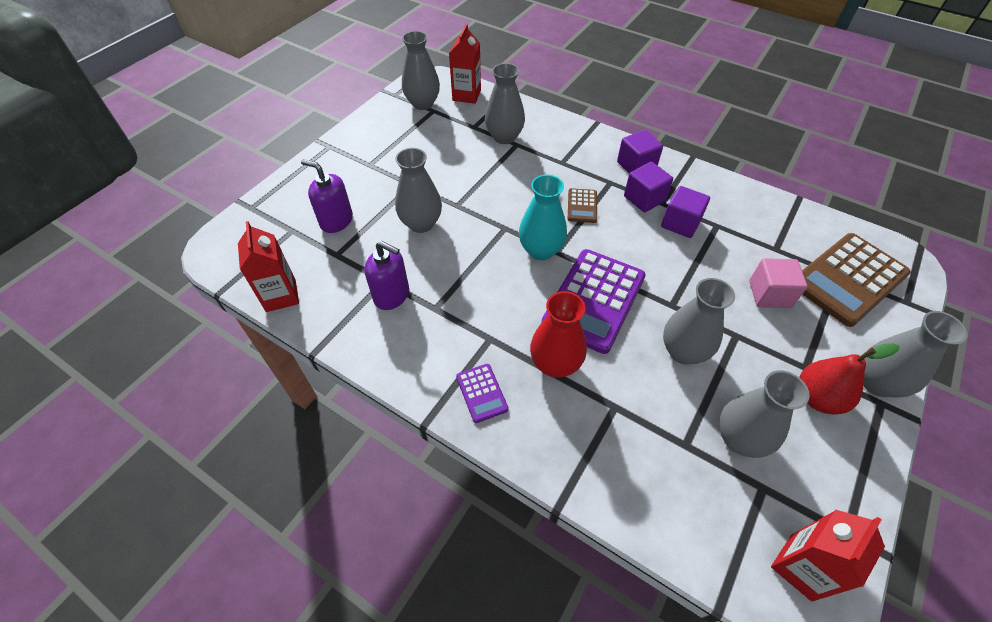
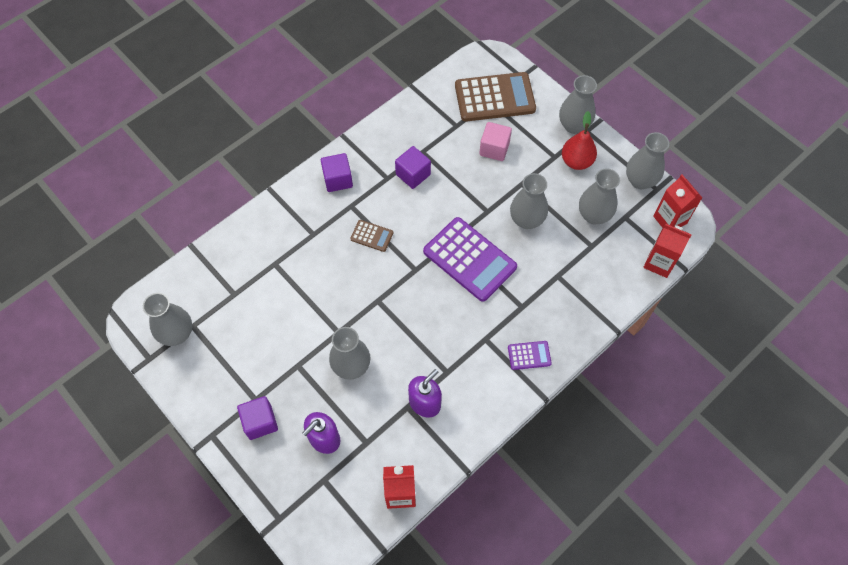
camera: 75 degrees left, 10 degrees up
(466, 95) = (180, 289): red carton -> red carton (659, 263)
(504, 137) = (260, 271): grey vase -> grey vase (640, 180)
(541, 250) = (410, 281): turquoise vase -> none
(555, 364) = (517, 302): red vase -> none
(644, 198) = (378, 188): purple cube -> purple cube (260, 422)
(848, 279) = (494, 98): brown calculator -> brown calculator turned 75 degrees counterclockwise

